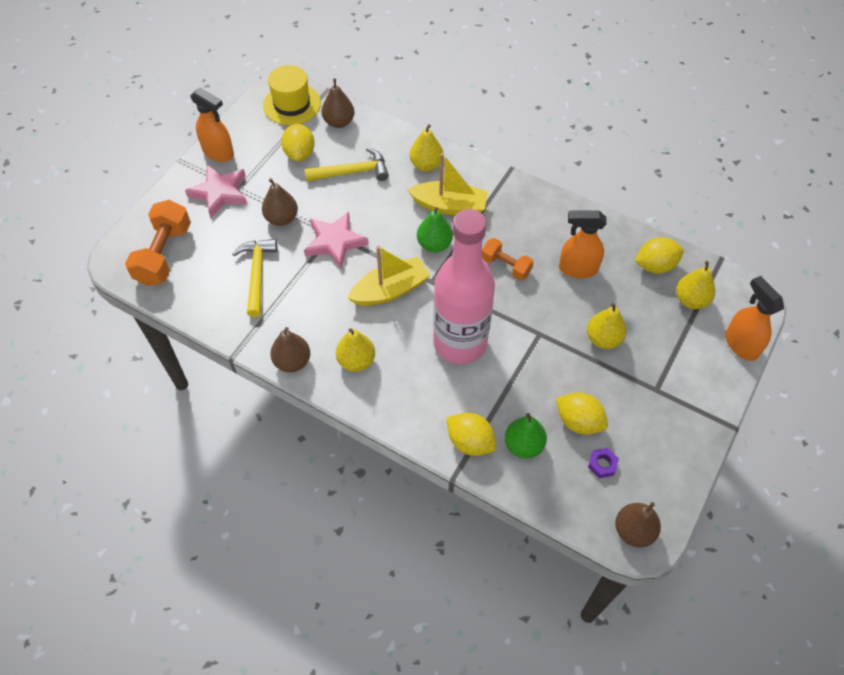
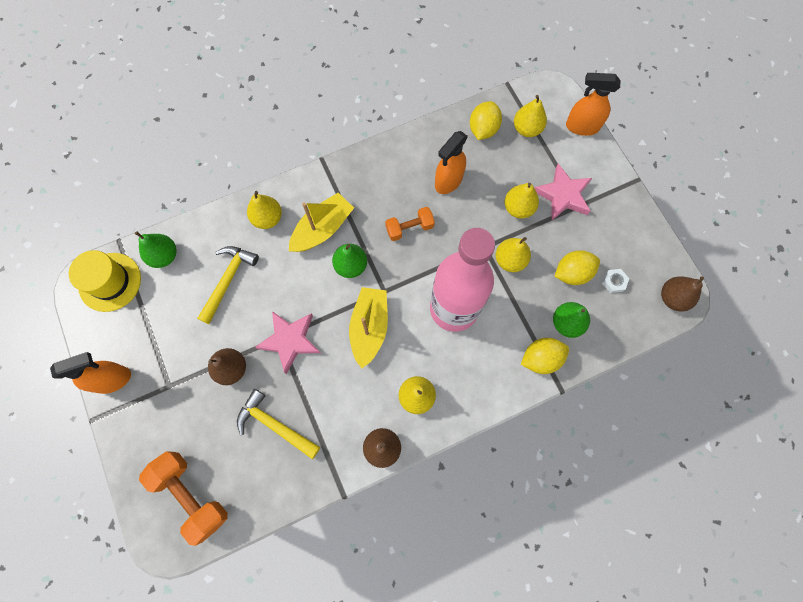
camera: 55 degrees left, 15 degrees up
(220, 193) = (161, 405): pink star -> pink star (563, 195)
(300, 153) = (172, 310): yellow lemon -> none
(339, 122) = (164, 256): brown pear -> green pear
(545, 361) = (510, 260): none -> yellow pear
(602, 464) = (613, 282): purple nut -> white nut

